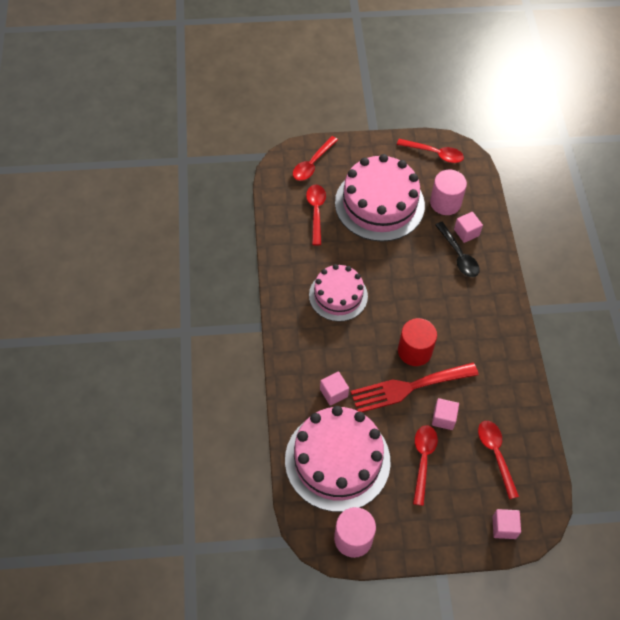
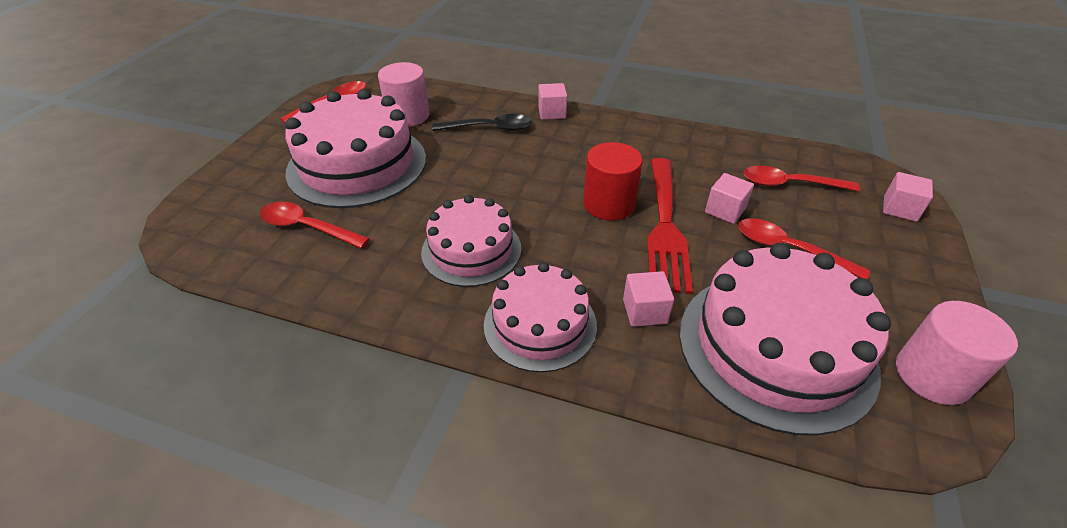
camera: 65 degrees left, 15 degrees down
(302, 347) = (540, 324): none -> pink cake
(312, 164) = (223, 205): red spoon -> none
(466, 232) = (463, 114): pink cube -> pink cube (552, 113)

